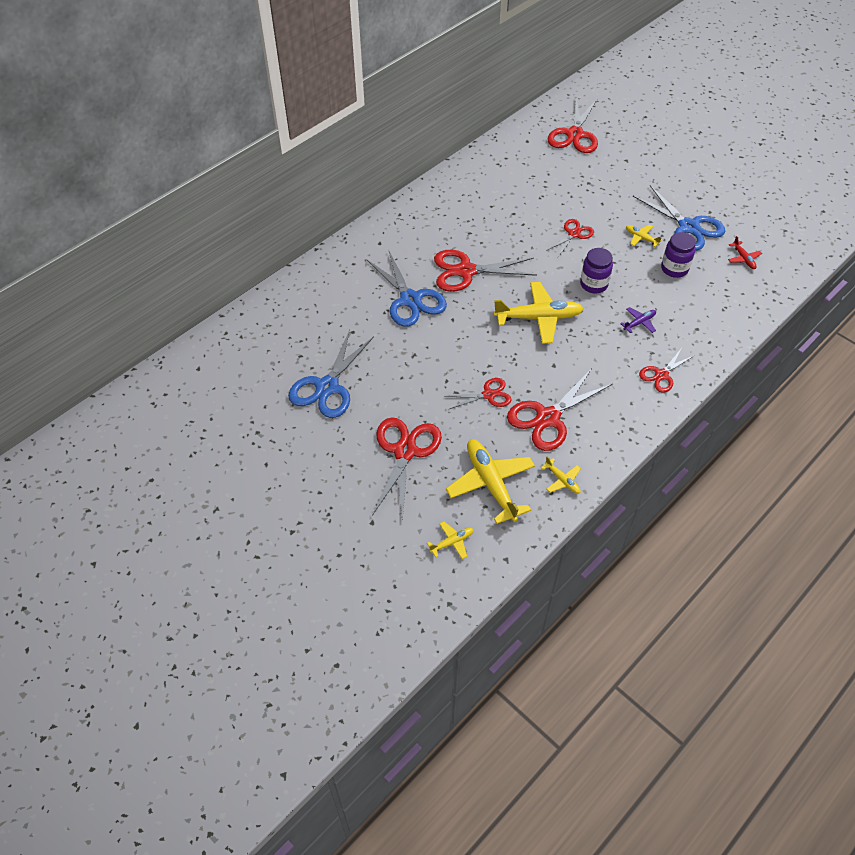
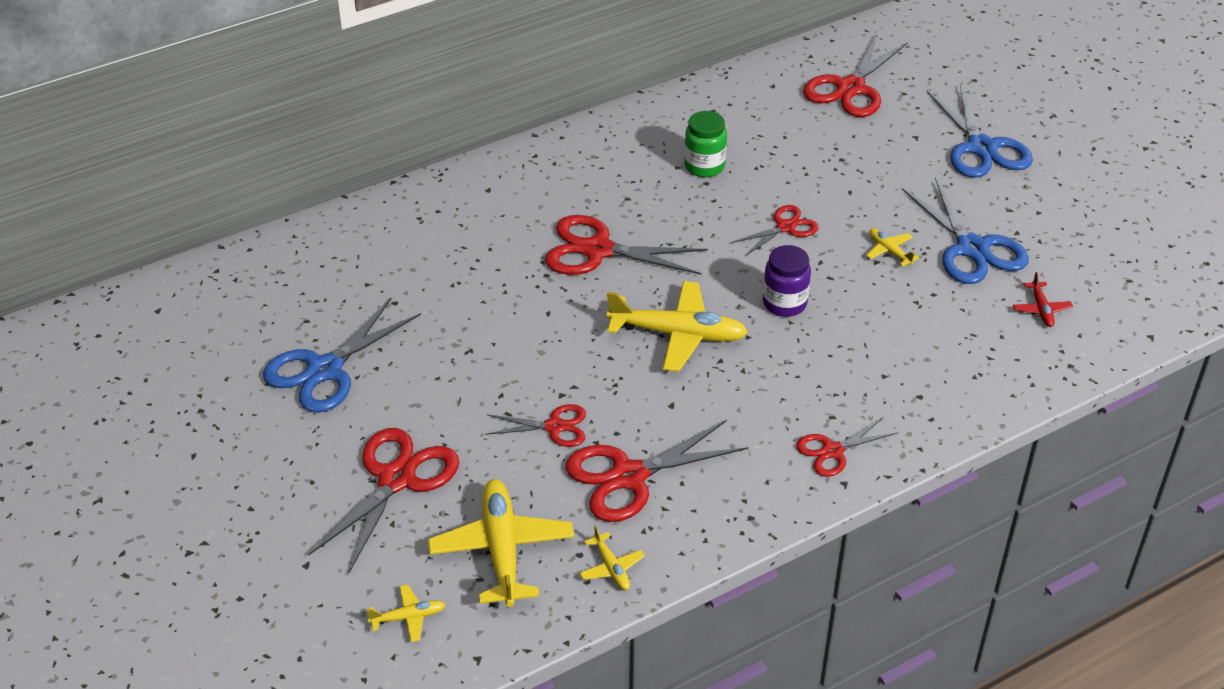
camera: 15 degrees right, 10 degrees down
(410, 300) = (498, 274): blue scissors -> blue scissors (981, 148)
(508, 202) = (704, 166): none -> green jar
(639, 323) = (831, 370): purple plane -> none
(674, 269) = (922, 304): purple jar -> none

